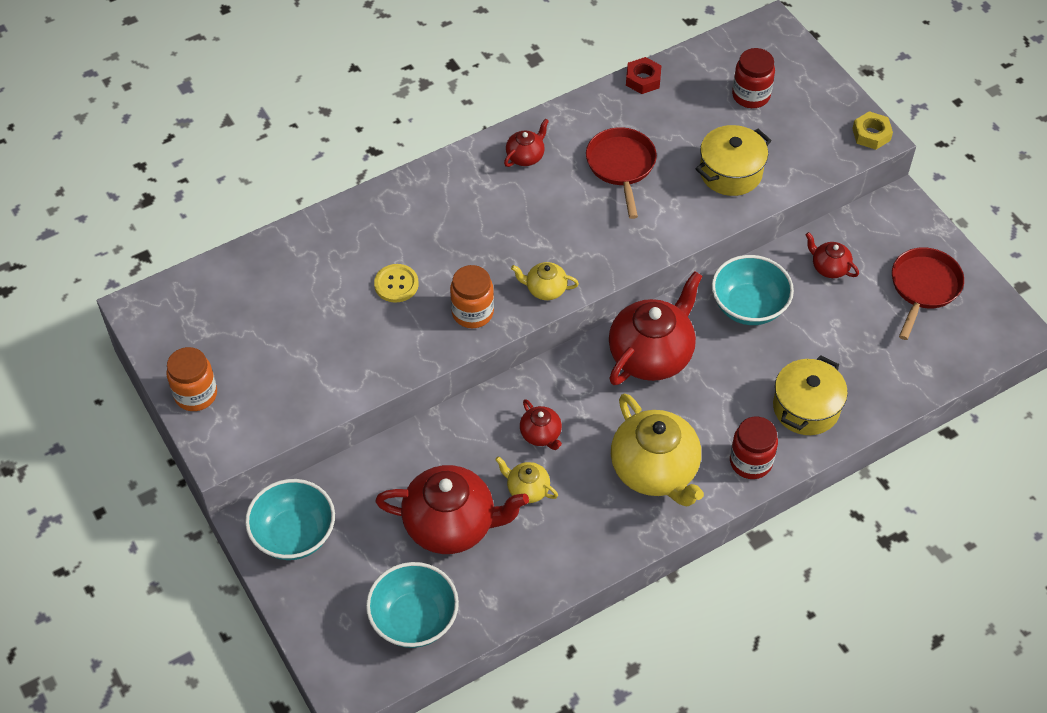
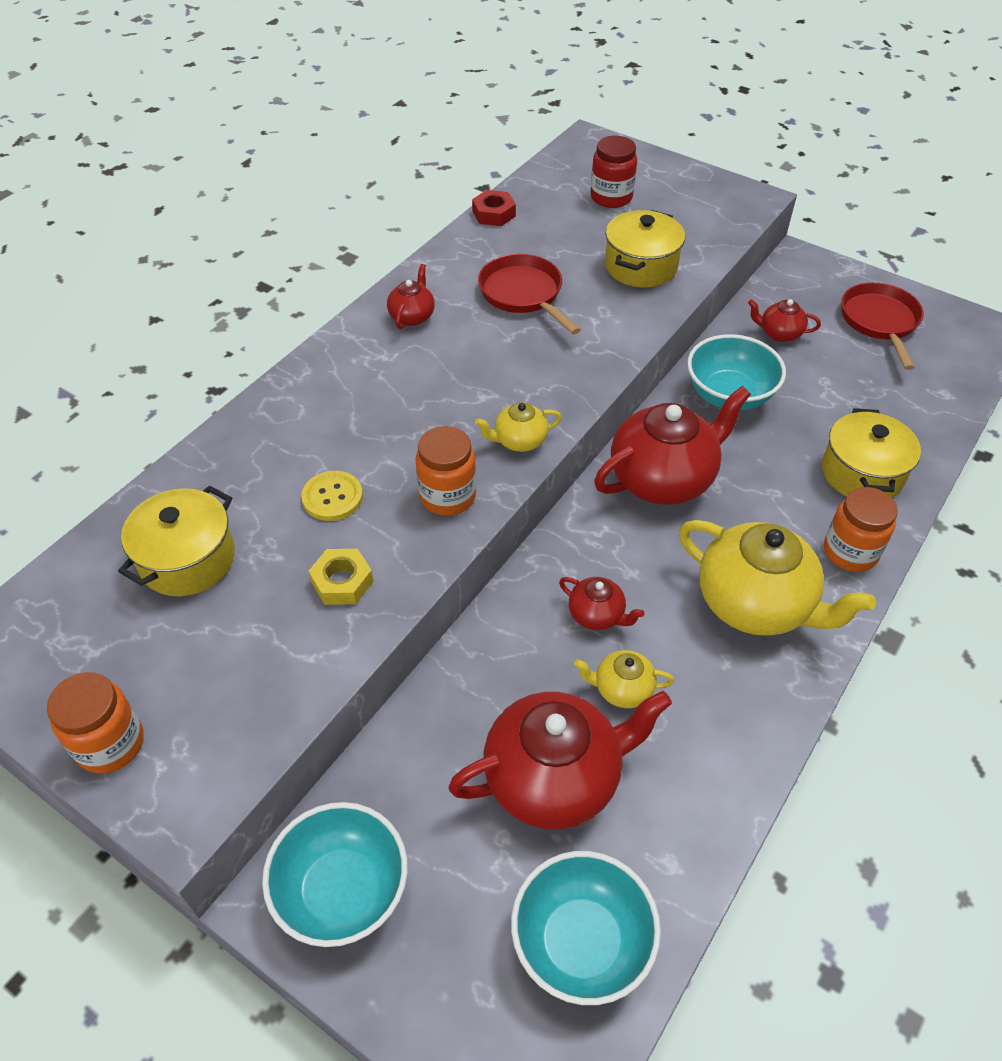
camera: 25 degrees left, 5 degrees down
(285, 293) = (187, 559): none -> yellow pot
(651, 355) = (663, 479): red teapot -> red teapot turned 45 degrees clockwise
(750, 462) = (850, 552): red jar -> orange jar
(871, 134) = (749, 196): yellow nut -> yellow nut (342, 582)

